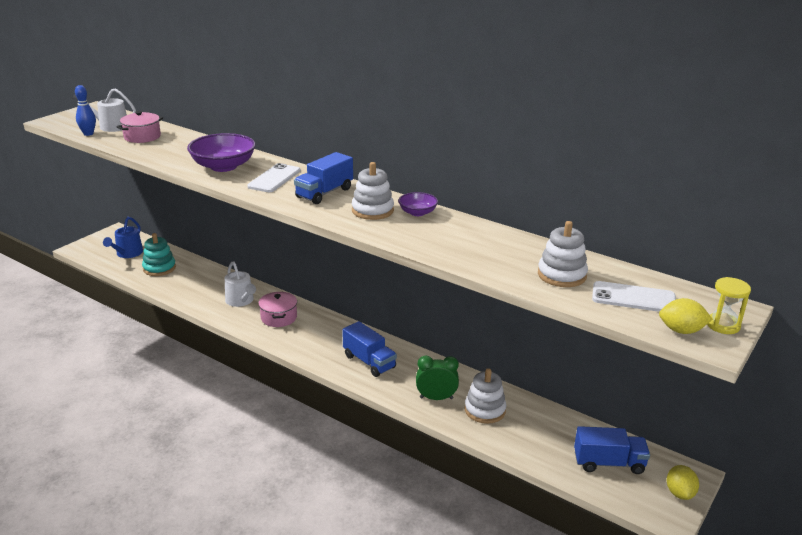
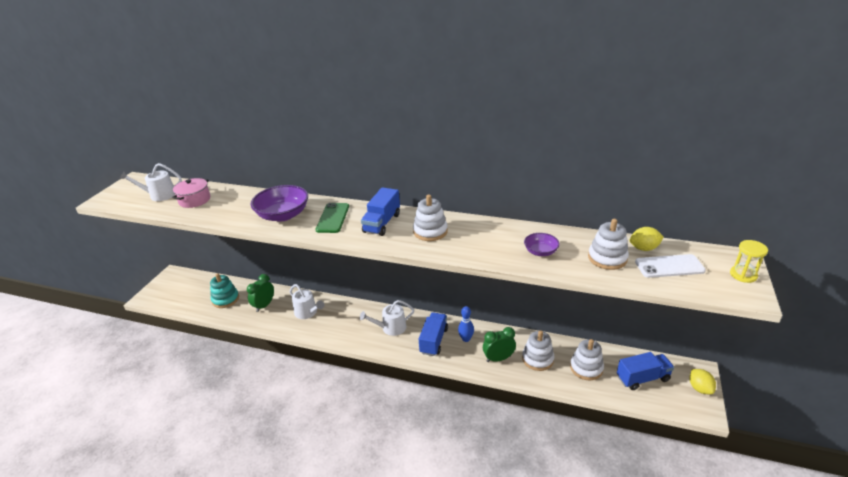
camera: 15 degrees left, 5 degrees up
(88, 134) = (144, 207): blue bowling pin -> blue bowling pin (466, 339)
(127, 253) = (192, 292): blue watering can -> none
(197, 283) = (264, 305): none -> green clock
(274, 178) = (333, 218): white phone -> green phone
(279, 317) = (345, 320): pink pot -> none
(326, 337) = (391, 328): none -> white watering can
(369, 362) = (434, 341): blue truck -> blue truck turned 105 degrees counterclockwise
(417, 212) = (465, 225): purple bowl -> purple bowl (540, 252)
(541, 434) = (586, 368): none -> white stacking toy
(681, 331) = (721, 287): yellow lemon -> yellow lemon (644, 248)

